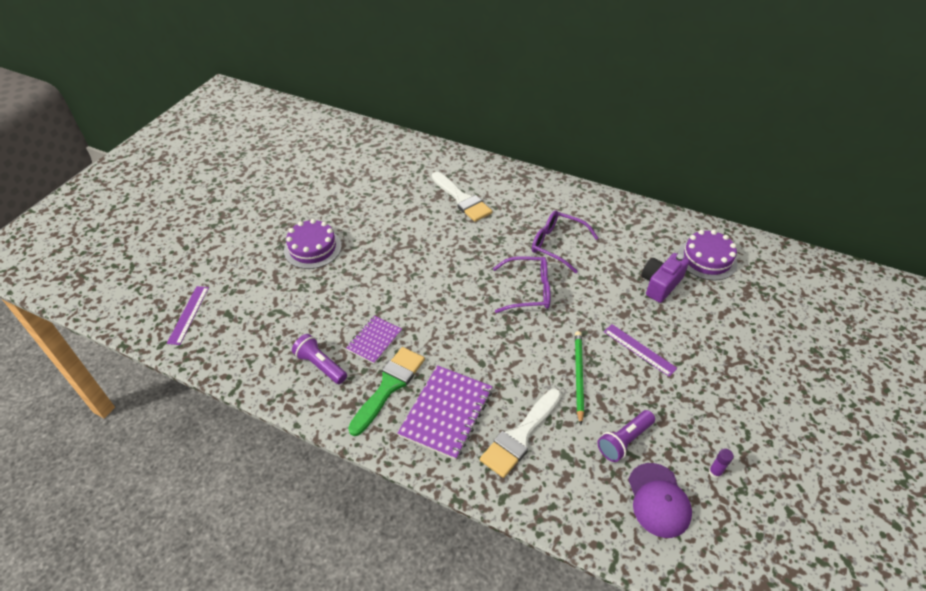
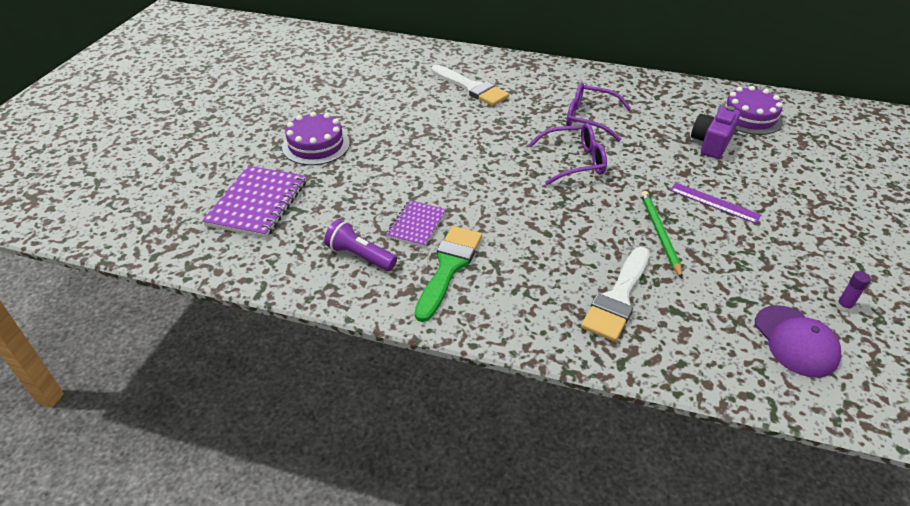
camera: 10 degrees left, 5 degrees down
(188, 314) = (181, 223): purple ruler -> none
(446, 413) = (525, 286): purple notebook -> purple notebook (257, 203)
(624, 441) = (734, 289): purple flashlight -> none

